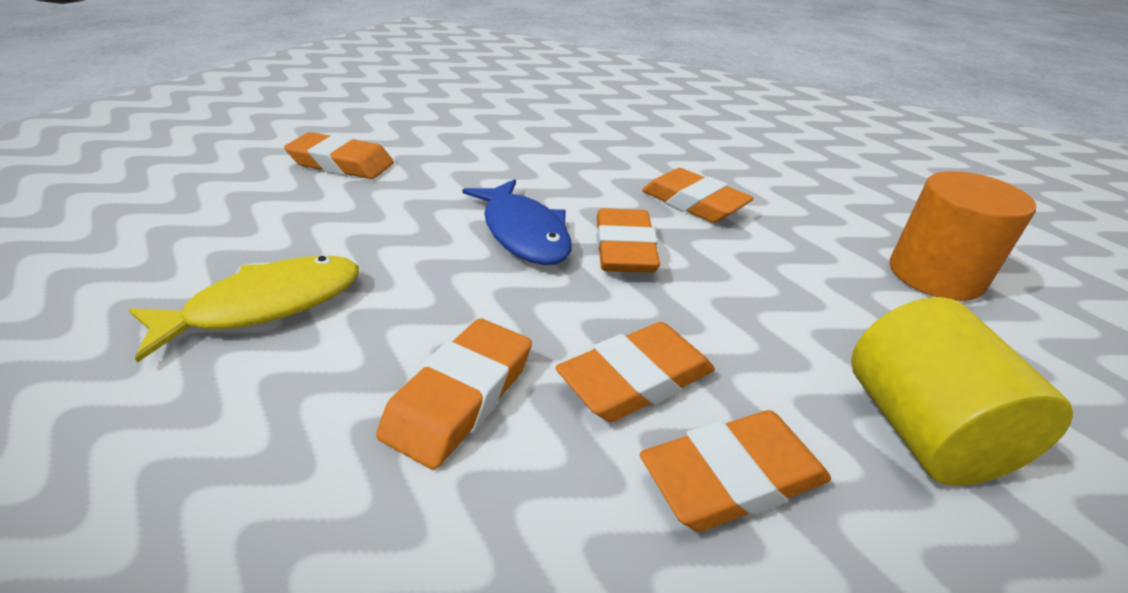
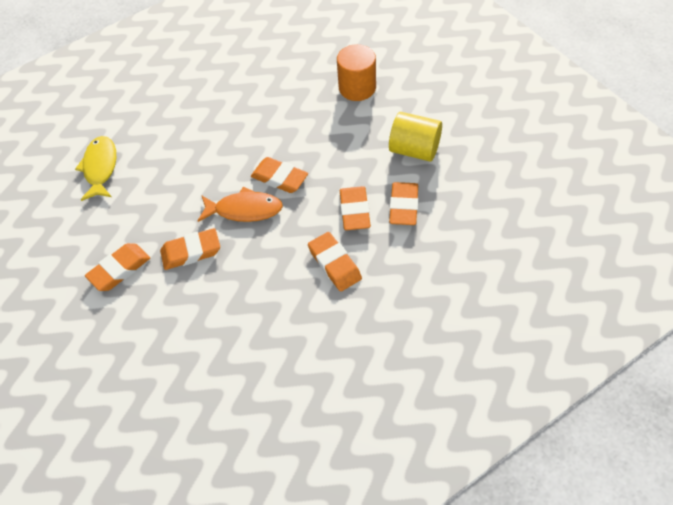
camera: 55 degrees left, 20 degrees up
(266, 306) = (245, 317): yellow fish -> yellow fish (100, 168)
(523, 233) = (245, 210): blue fish -> orange fish
(694, 203) = (260, 133): orange eraser -> orange eraser (191, 252)

